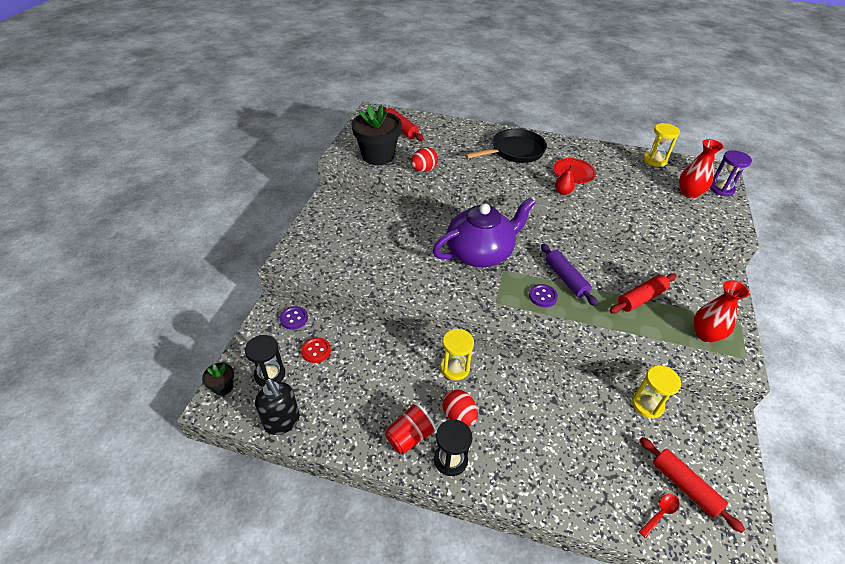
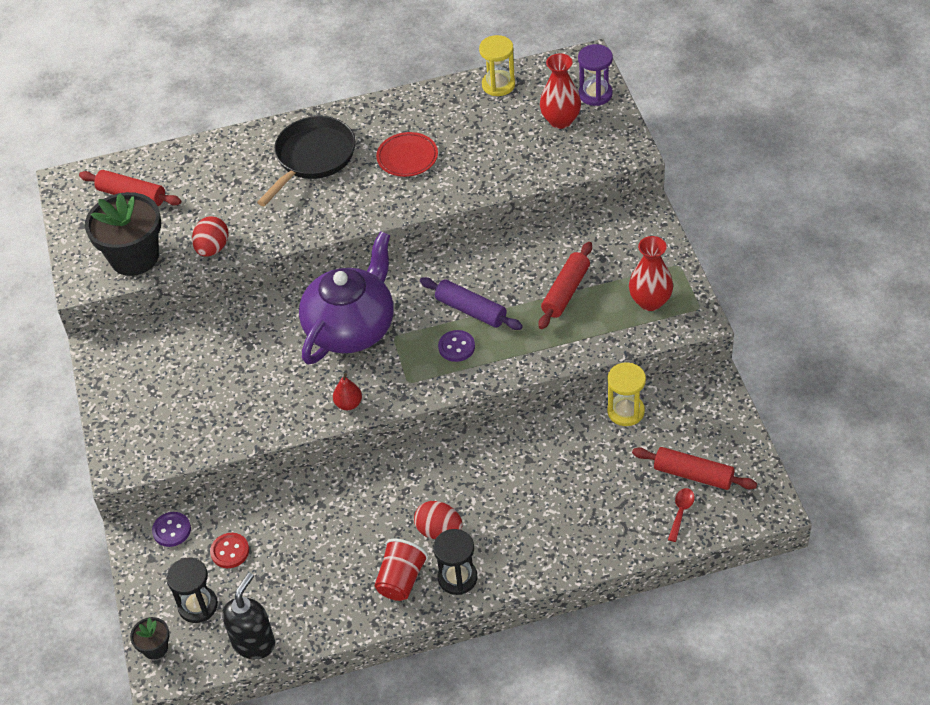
camera: 25 degrees left, 5 degrees up
(282, 422) = (254, 643): black soap dispenser -> black soap dispenser turned 90 degrees counterclockwise
(455, 368) = (402, 483): yellow hourglass -> none
(562, 192) = (409, 195): red pear -> red pear (348, 404)

